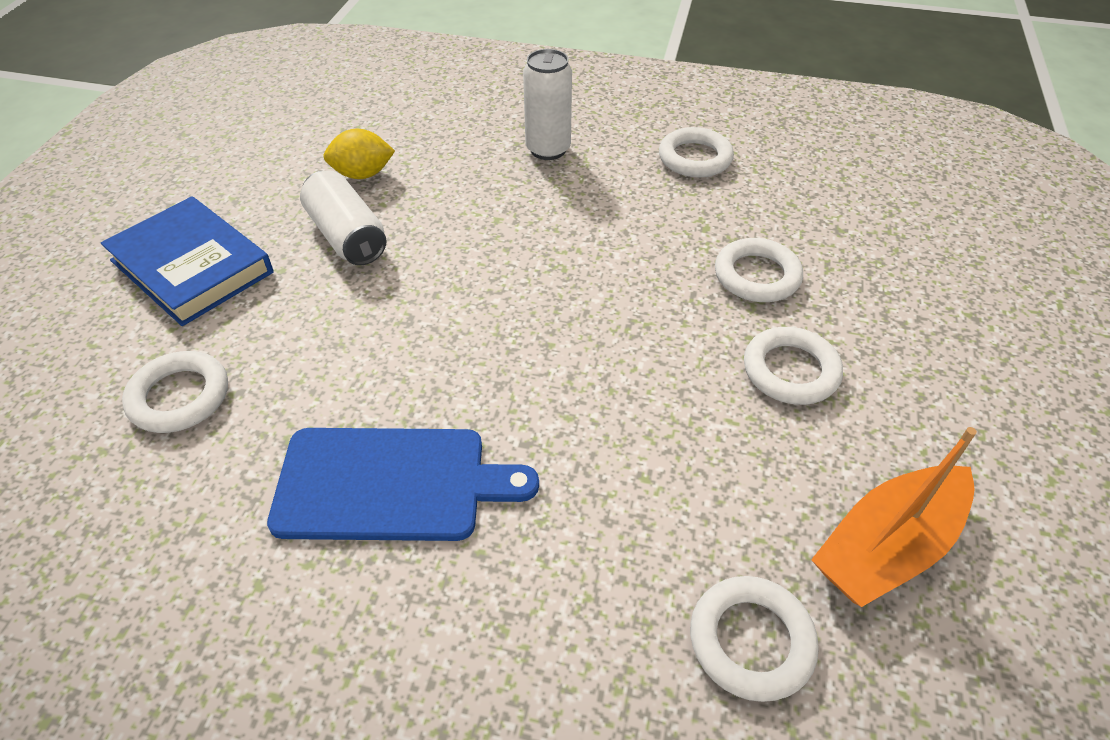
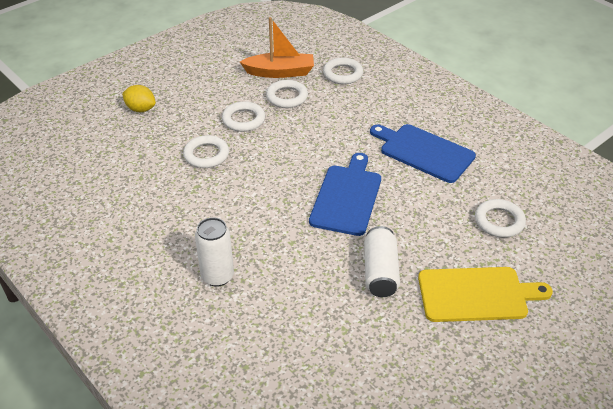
camera: 145 degrees left, 5 degrees down
(192, 266) = (476, 294): blue book -> yellow cutting board
(363, 174) = (344, 316): yellow lemon -> yellow lemon (141, 109)
(472, 315) = (347, 197): none -> blue cutting board
(695, 158) = (147, 226): white ring -> white ring (287, 97)

